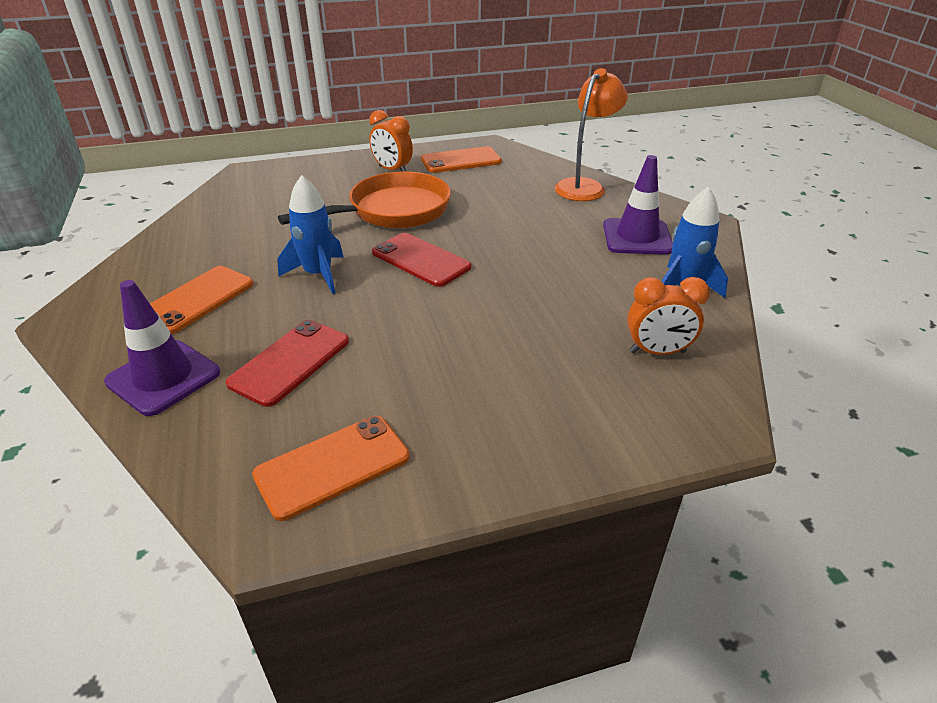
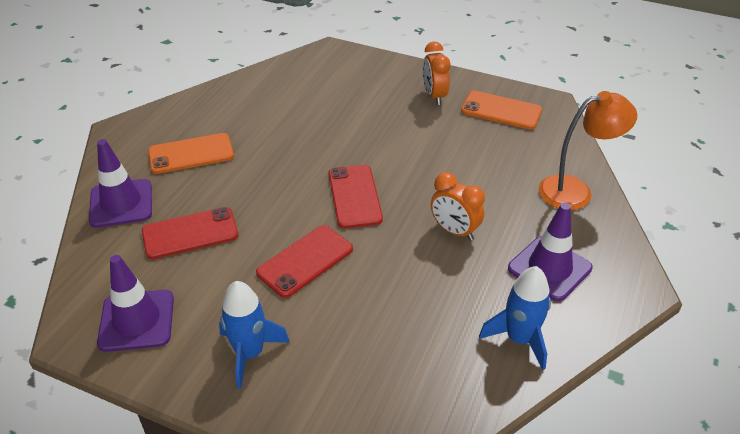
camera: 40 degrees right, 5 degrees up
(318, 275) = (276, 172): blue rocket -> blue rocket (250, 353)
(332, 466) = (137, 320): orange phone -> purple traffic cone
(392, 211) = (387, 139): orange pan -> none
(443, 325) = (305, 261): none -> red phone
(657, 352) = (420, 378): orange clock -> orange clock (454, 231)

